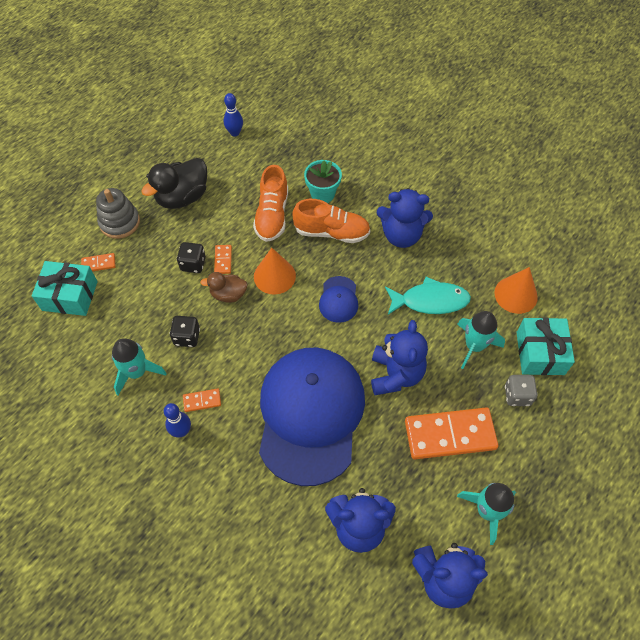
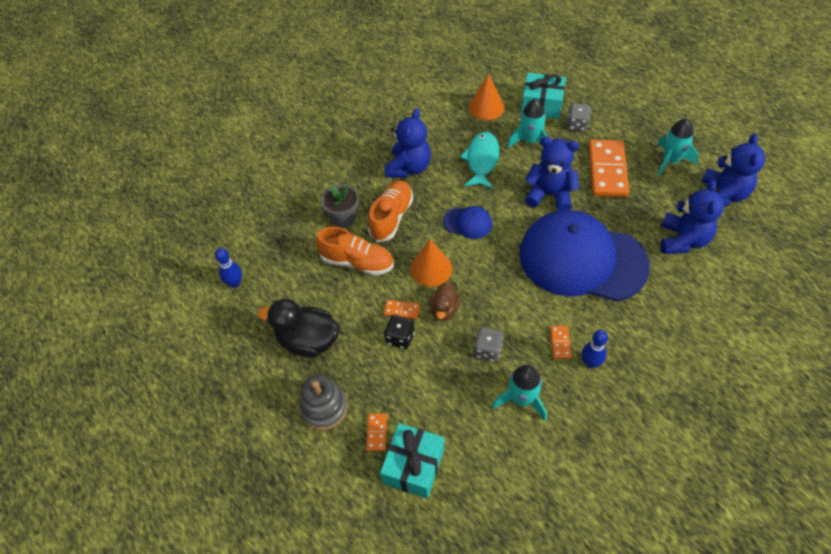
camera: 75 degrees left, 5 degrees down
(182, 197) = (308, 341): black duck -> black duck turned 135 degrees clockwise
(187, 337) = (487, 350): black dice -> grey dice
(322, 194) = (343, 218): turquoise flower pot -> grey flower pot

